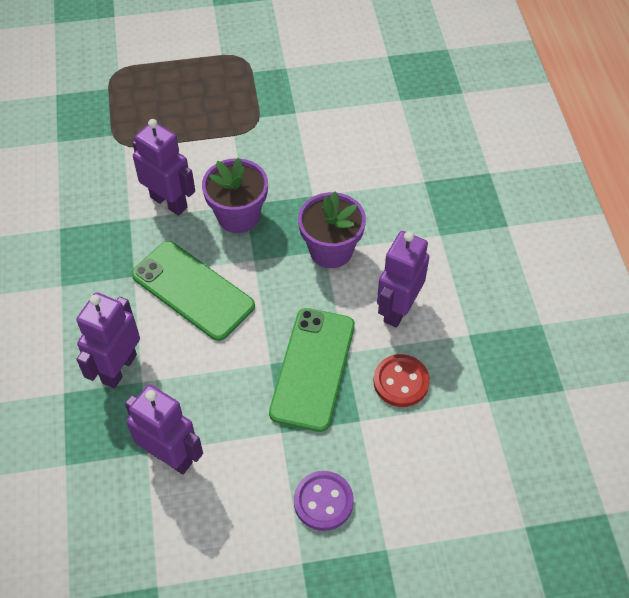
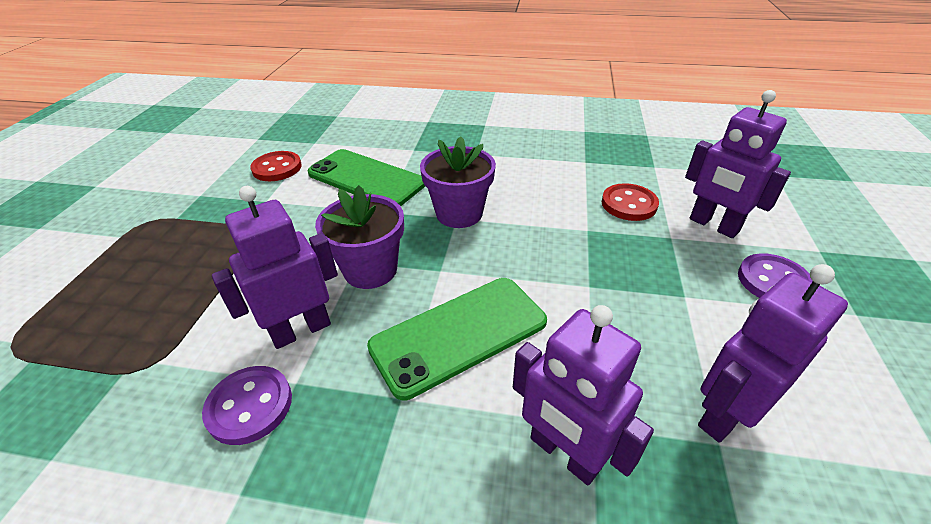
camera: 70 degrees left, 15 degrees down
(108, 205) = (250, 406): none -> purple button
(313, 369) = (603, 255): green phone -> green phone (366, 178)
(345, 95) = (277, 168): none -> red button
(398, 309) = (546, 189): purple robot -> purple robot (713, 225)

